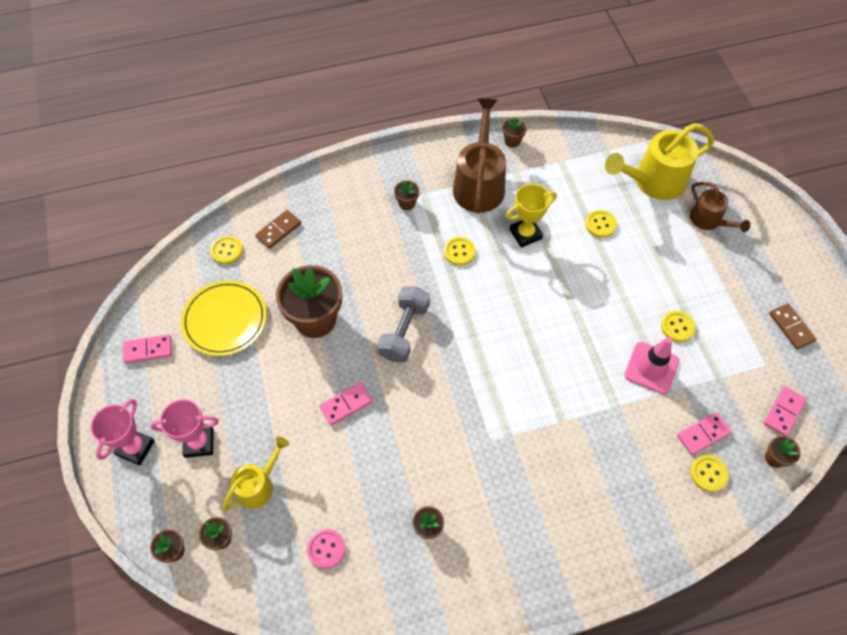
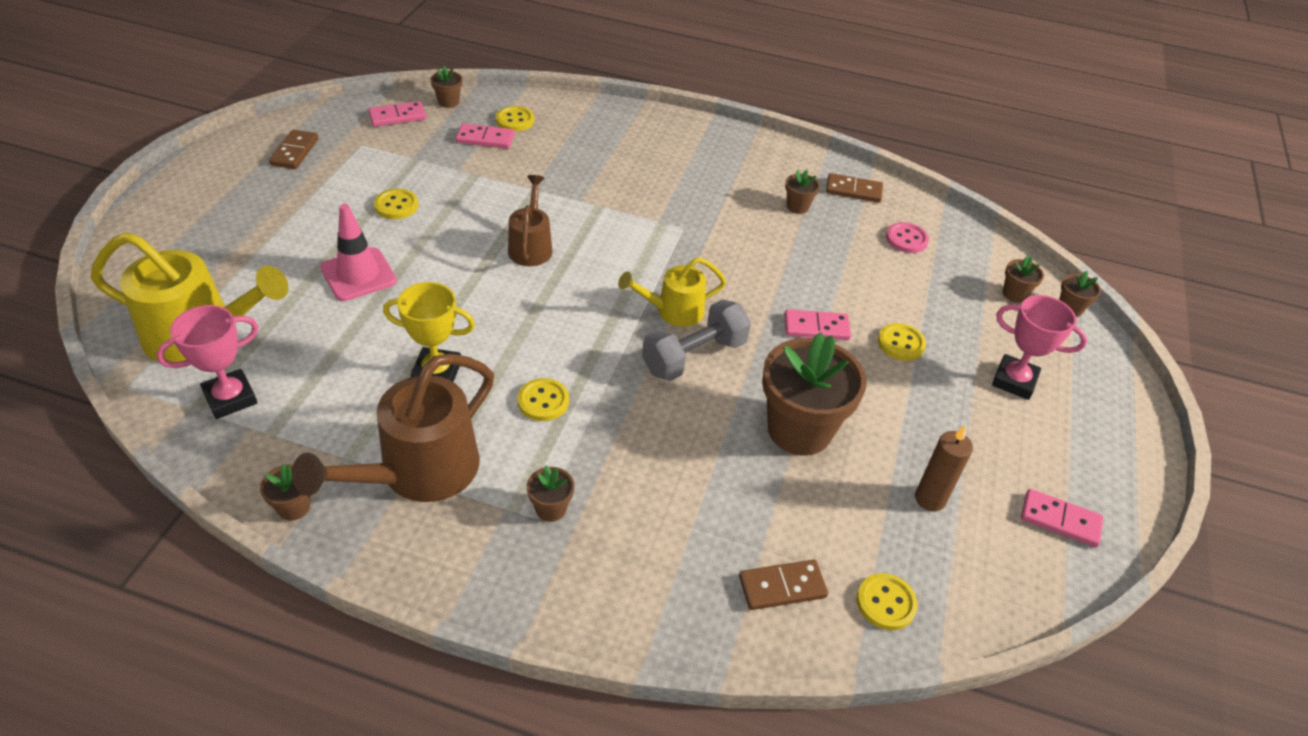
camera: 150 degrees left, 15 degrees down
(135, 448) = (1099, 415): pink trophy -> pink trophy (230, 398)
(225, 319) = (930, 499): yellow plate -> brown candle
(259, 485) = (955, 313): yellow watering can -> yellow watering can (673, 311)
(397, 586) = (853, 190): none -> brown domino
(600, 224) = (335, 329): yellow button -> yellow button (901, 343)
(651, 368) = (466, 194): pink traffic cone -> pink traffic cone (358, 274)
(709, 221) = (213, 263): brown watering can -> brown watering can (531, 246)

